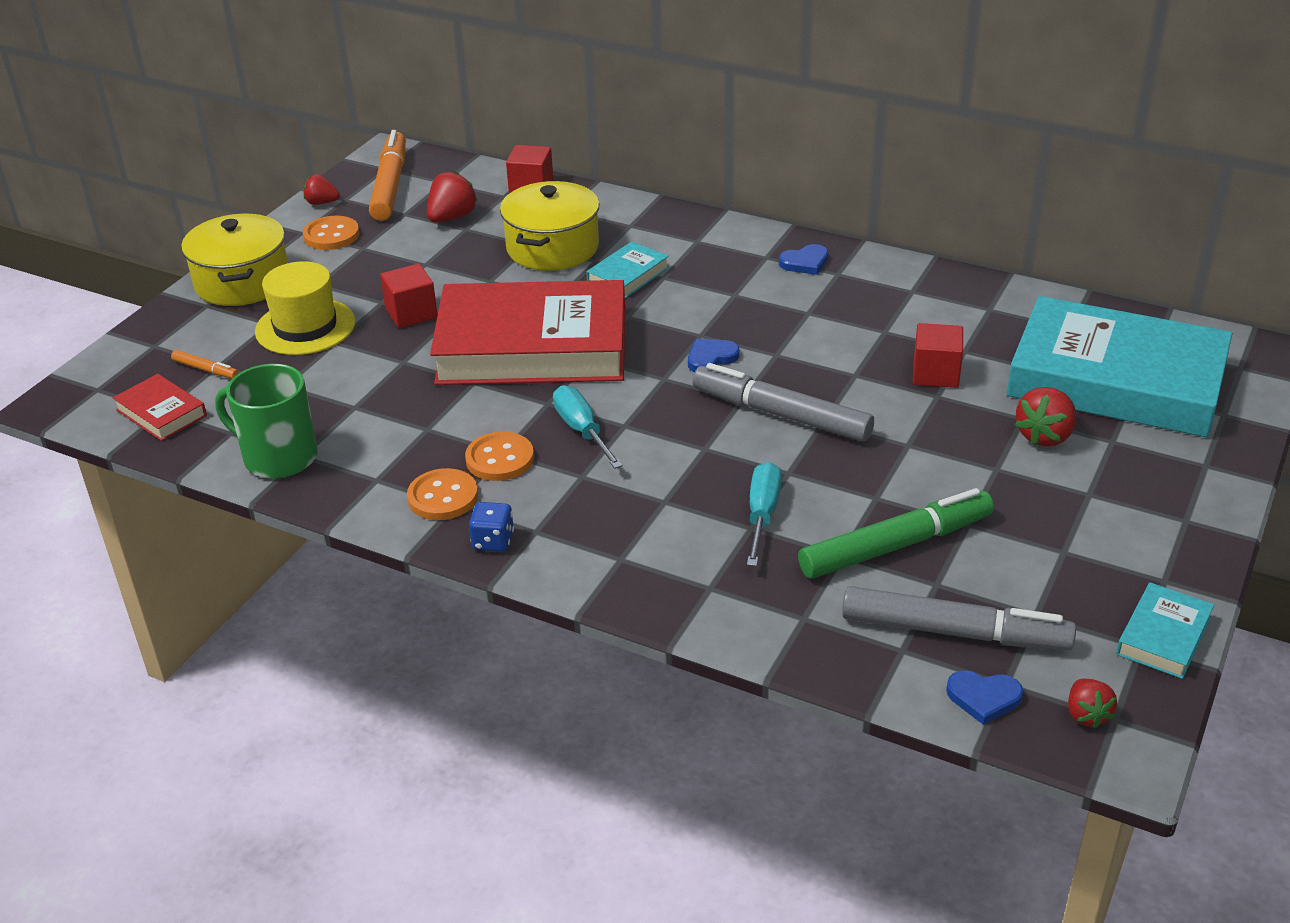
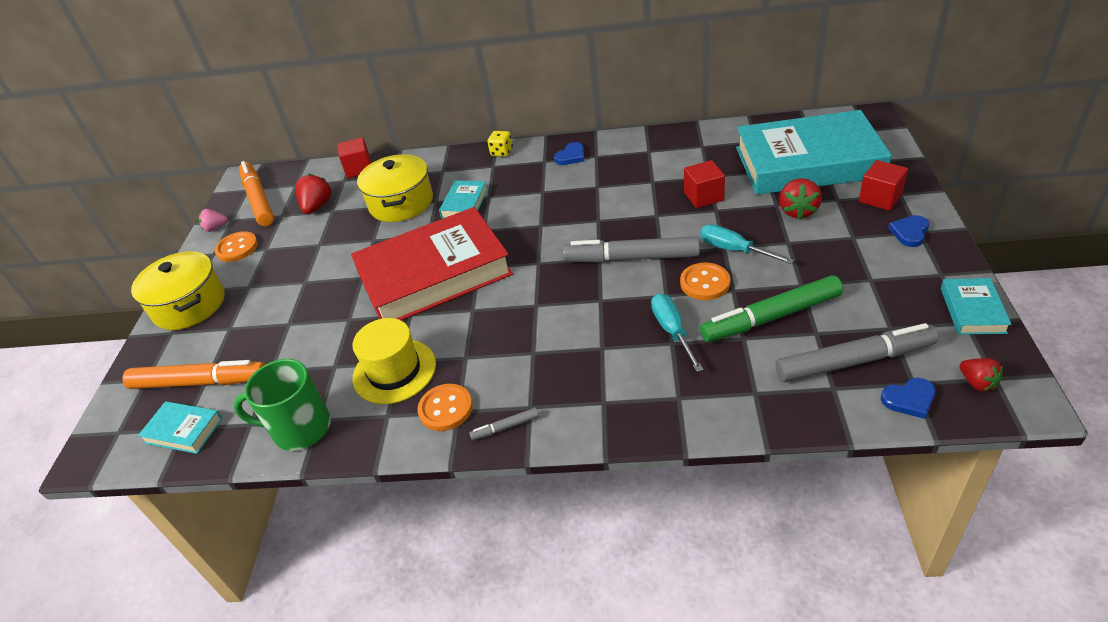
camera: 20 degrees left, 5 degrees up
(161, 413) = (184, 430): red book -> turquoise book
(206, 369) = (200, 382): orange marker -> orange marker, size x2.28
(305, 327) = (259, 321): yellow hat -> yellow hat (394, 371)
(322, 203) = (215, 228): red strawberry -> pink strawberry
(411, 313) = (332, 282): red cube -> red cube (880, 198)
(493, 541) = (505, 427): blue dice -> grey marker
(500, 459) = (467, 363): orange button -> orange button (705, 283)
(581, 430) = (509, 319): turquoise screwdriver -> turquoise screwdriver (733, 250)
(711, 358) = (558, 238): blue heart -> blue heart (909, 232)
(721, 227) = (502, 152): none -> yellow dice
(895, 546) = (771, 317): green marker -> green marker turned 150 degrees counterclockwise

